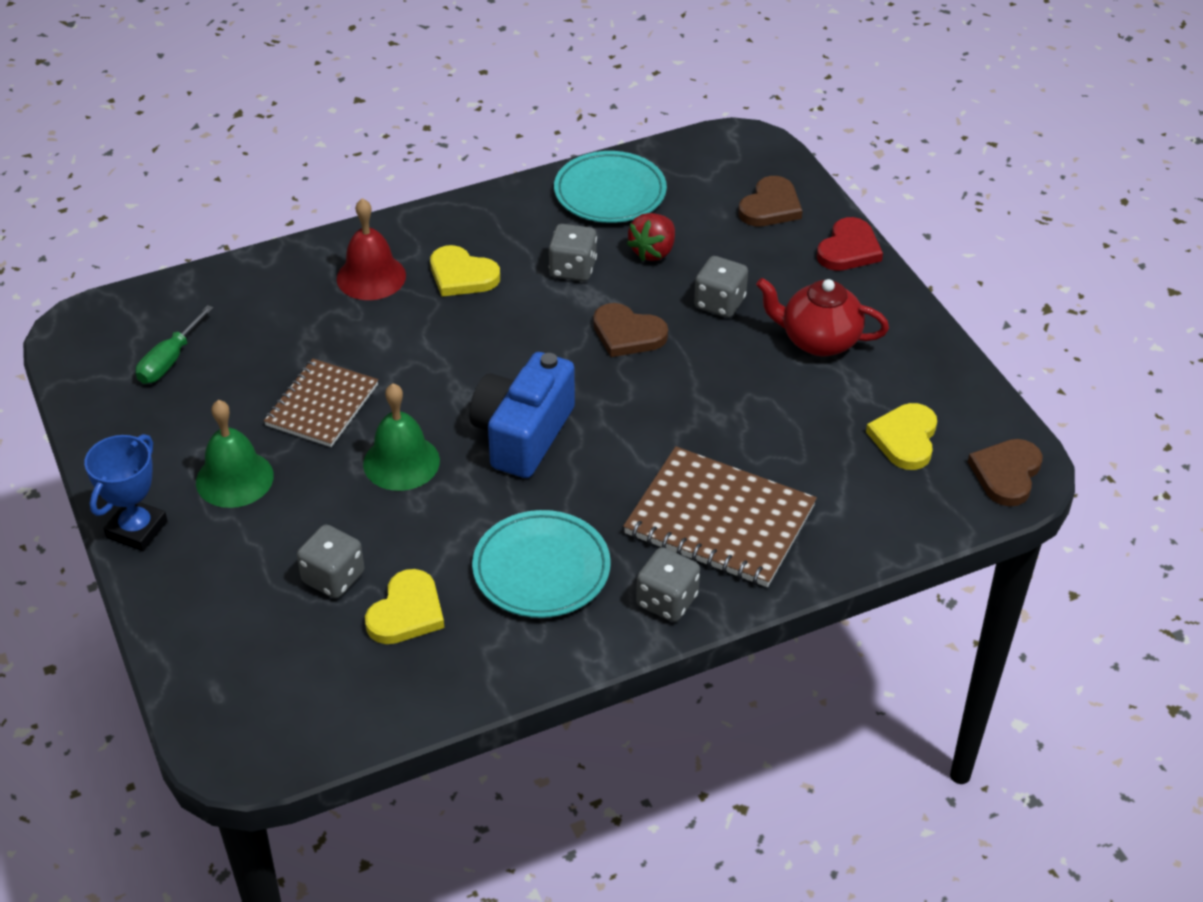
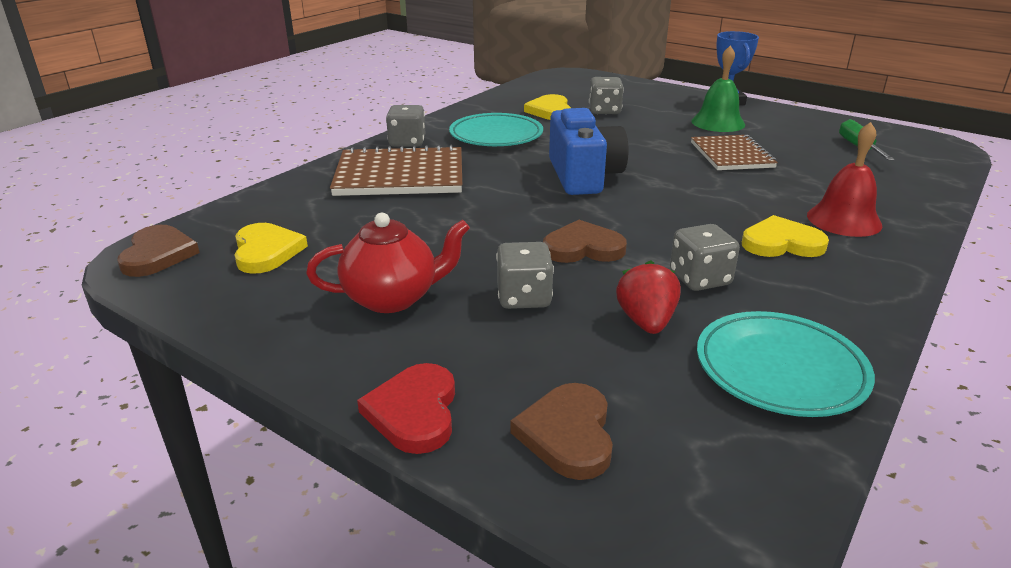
camera: 150 degrees right, 15 degrees down
(401, 462) = (640, 148): green bell -> none

